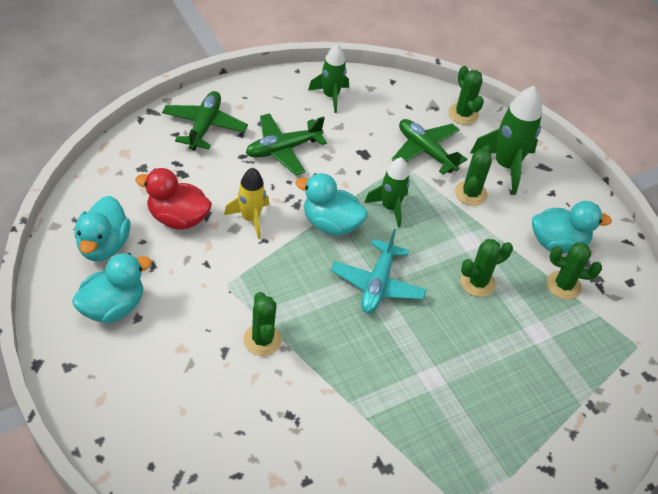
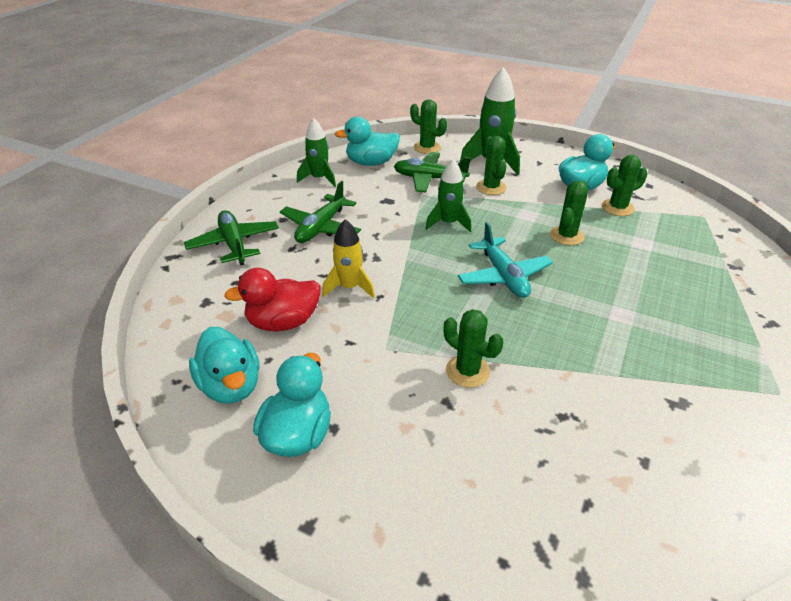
camera: 30 degrees left, 10 degrees down
(330, 224) = (418, 256): turquoise duck -> turquoise duck (371, 163)

